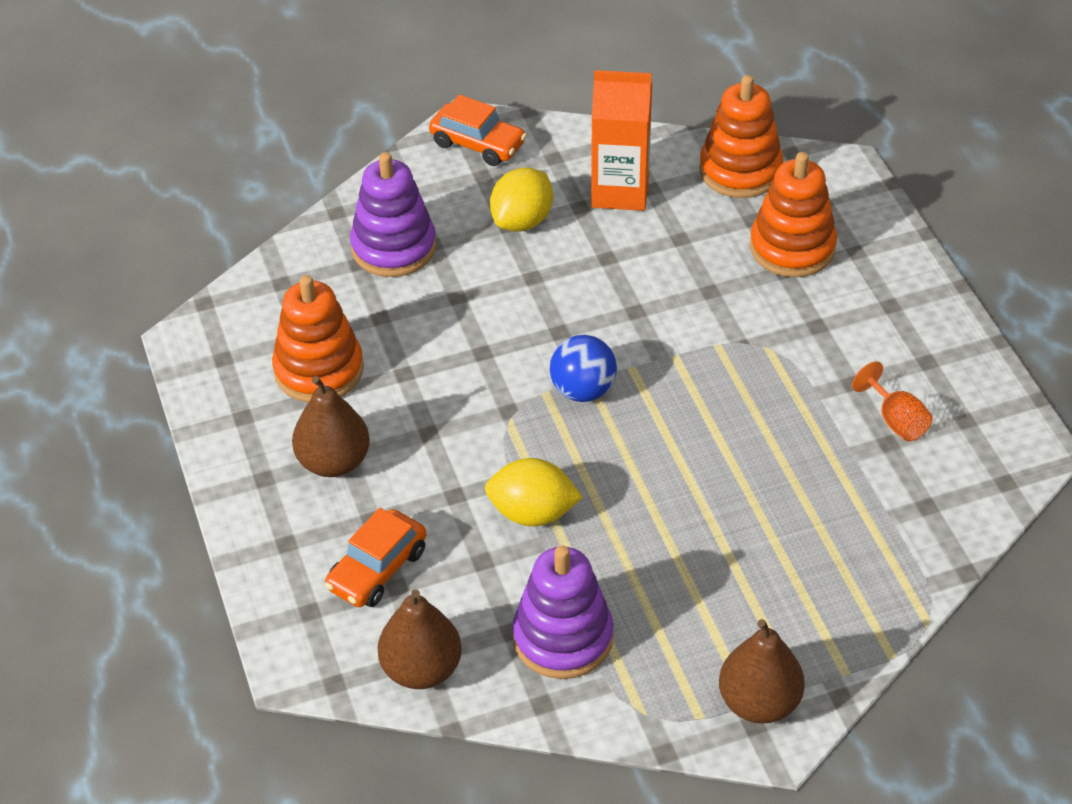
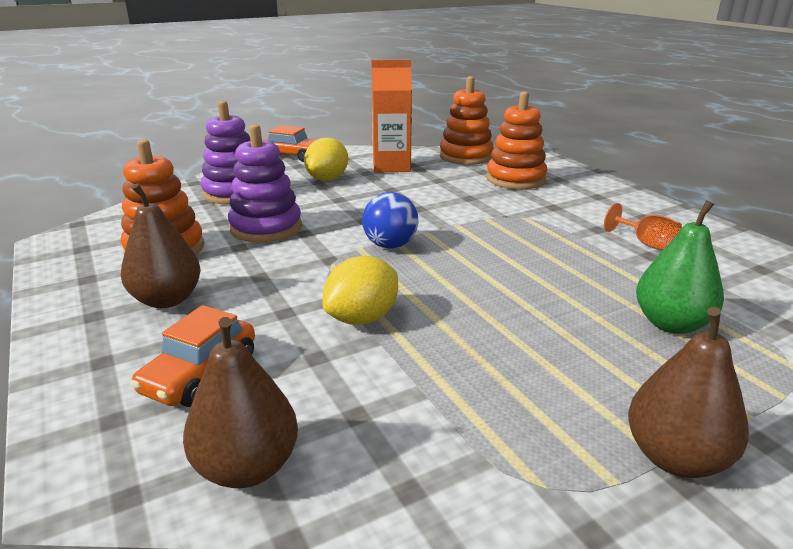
camera: 10 degrees left, 20 degrees down
(532, 513) = (362, 318): yellow lemon -> yellow lemon turned 45 degrees counterclockwise
(563, 638) = (417, 416): purple stacking toy -> purple stacking toy (266, 227)
(845, 557) = (671, 324): none -> green pear

